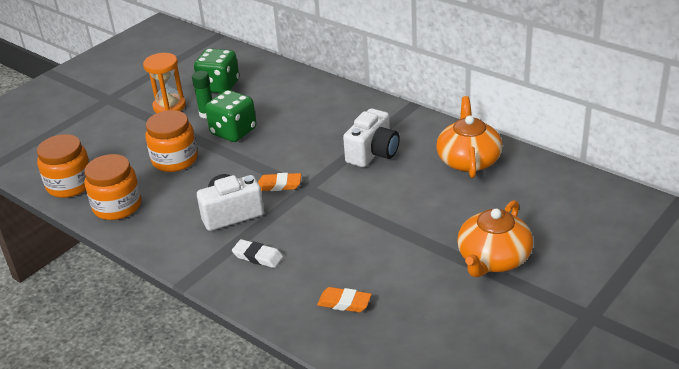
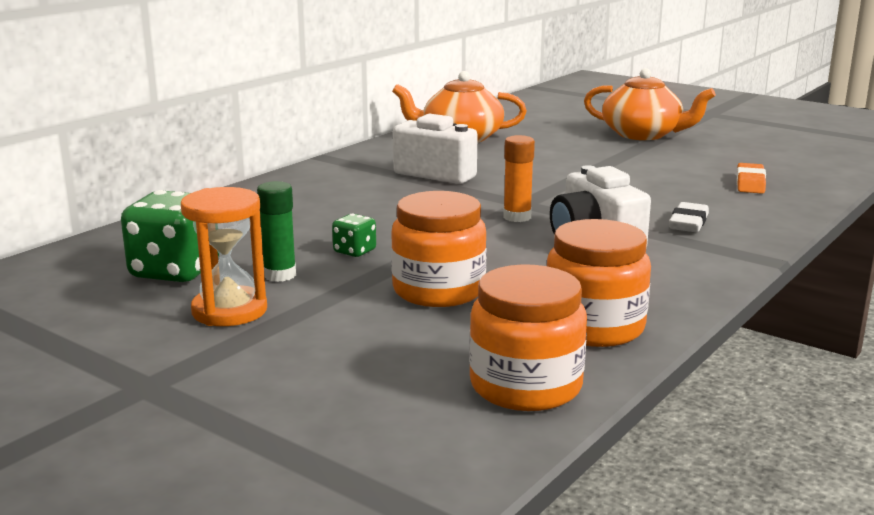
camera: 95 degrees left, 15 degrees down
(233, 132) = (354, 251): green dice -> green dice, size x0.49
(279, 185) = (517, 217): orange eraser -> orange glue stick

